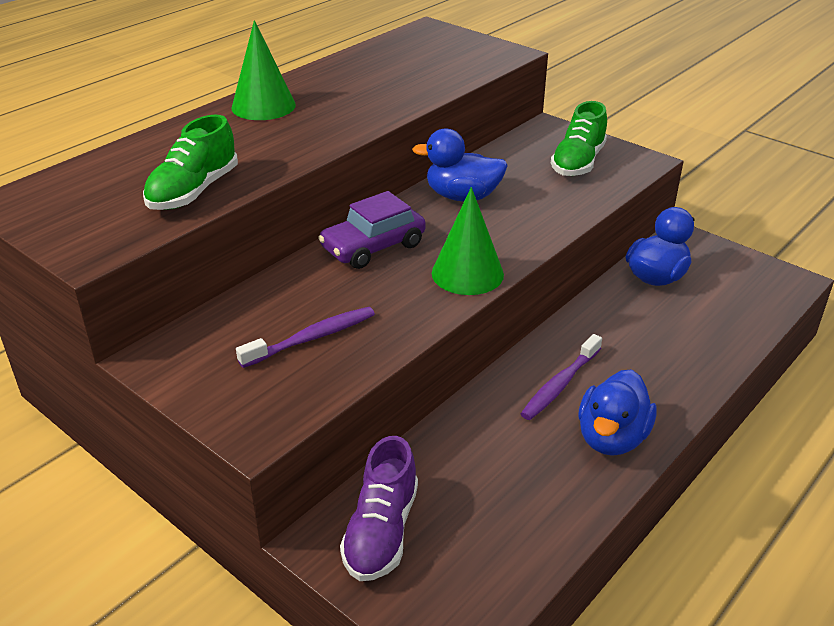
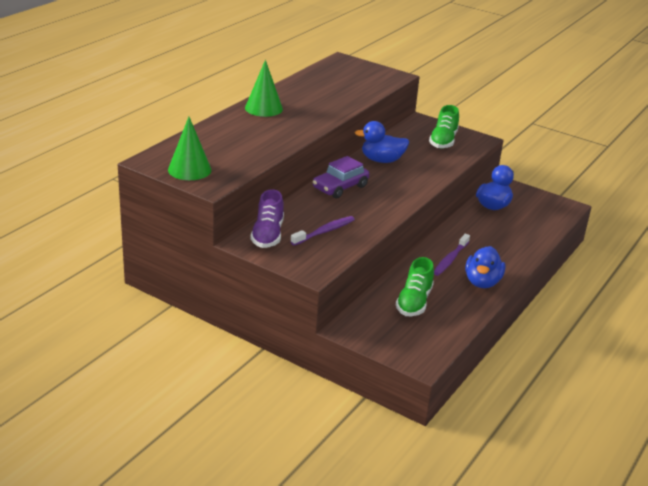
camera: 10 degrees left, 5 degrees down
(193, 191) = (249, 155): green shoe -> green shoe (414, 302)
(381, 531) = (375, 324): purple shoe -> purple shoe (267, 235)
(467, 273) = (397, 200): green cone -> green cone (189, 169)

